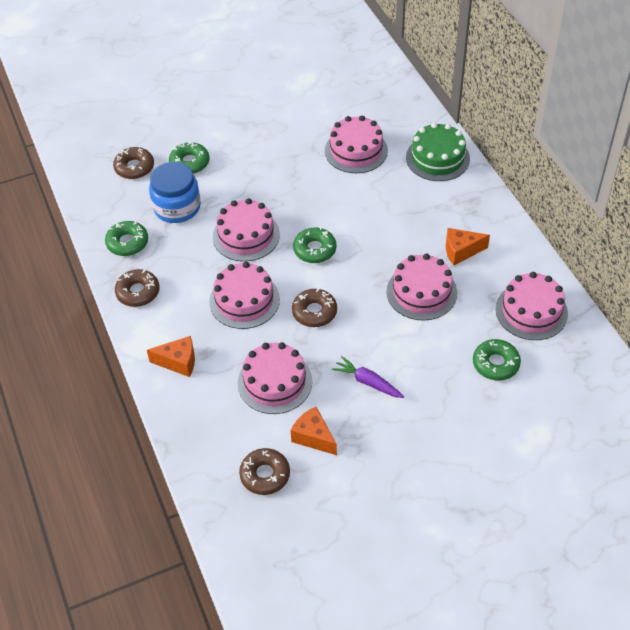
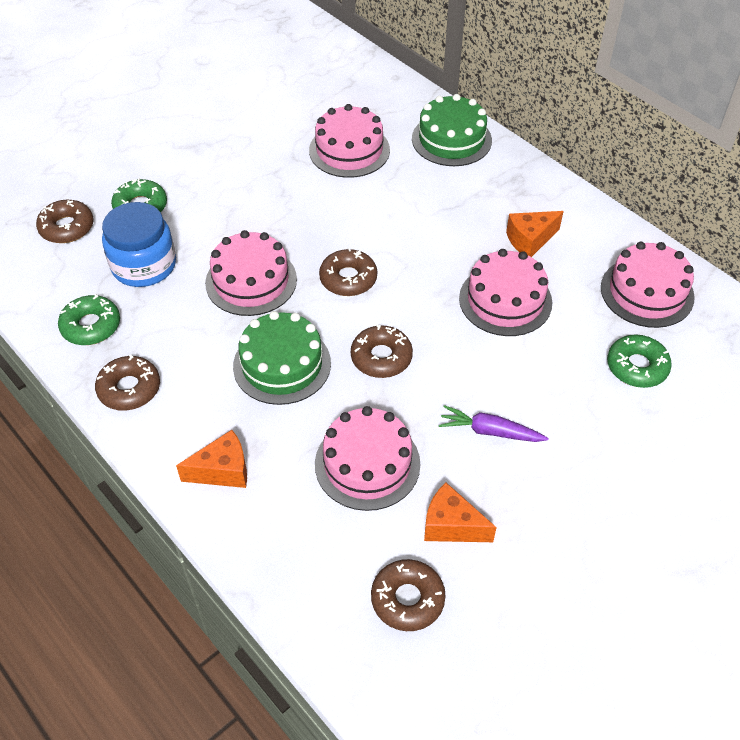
camera: 20 degrees left, 0 degrees up
(244, 300) = (282, 364): pink cake -> green cake
(315, 249) = (348, 278): green donut -> brown donut

